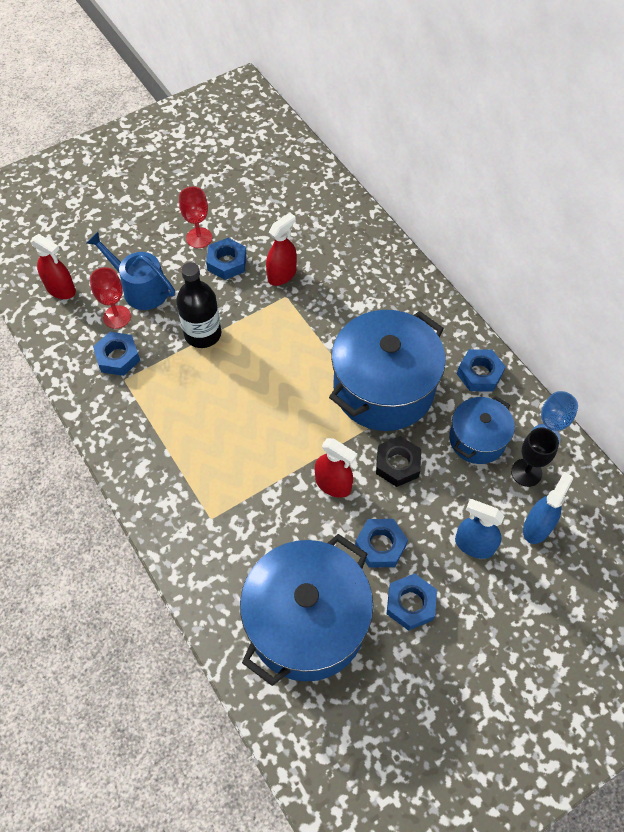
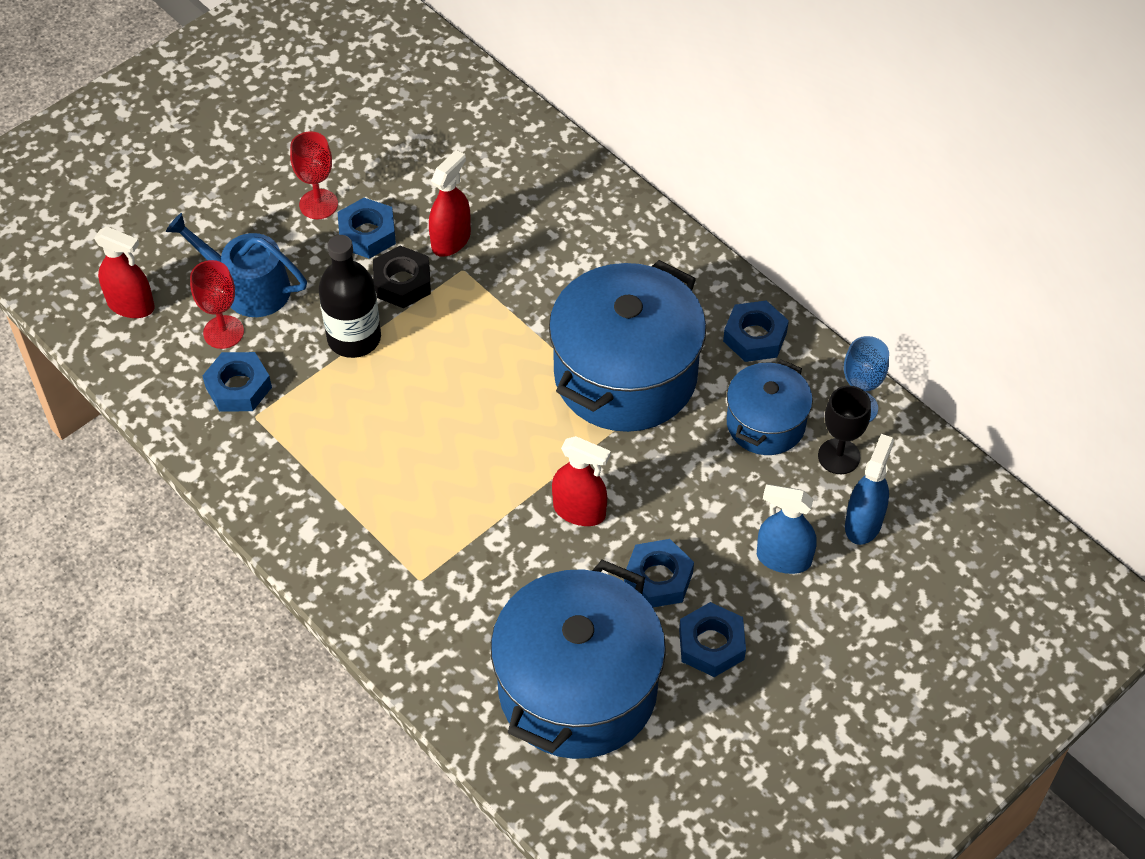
camera: 10 degrees left, 5 degrees down
(397, 464) = (663, 472): black nut -> black nut (402, 282)

